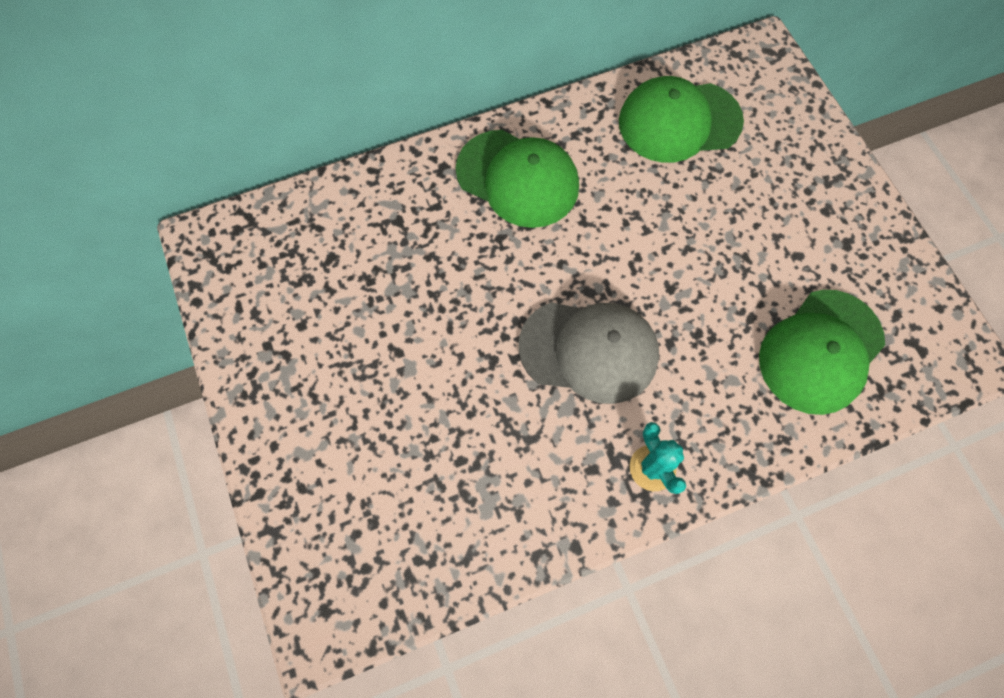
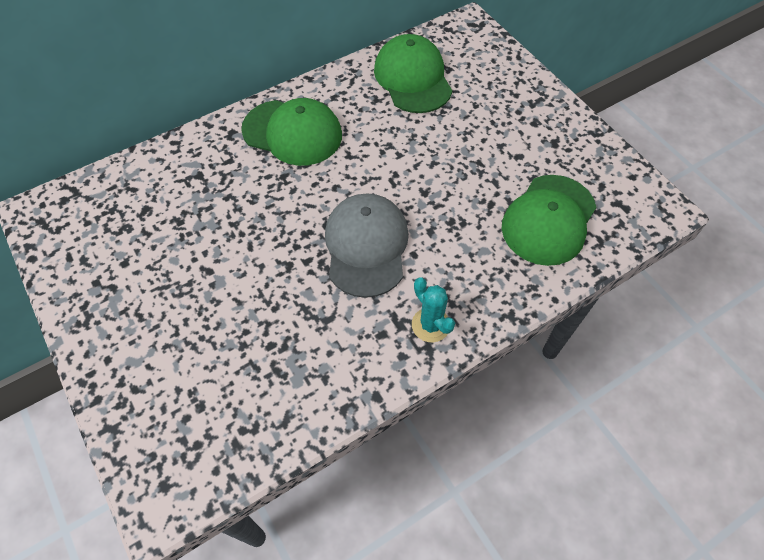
camera: 10 degrees left, 10 degrees down
(589, 350) = (366, 246): grey cap -> grey cap turned 90 degrees counterclockwise
(679, 122) = (412, 78): green cap -> green cap turned 90 degrees clockwise

